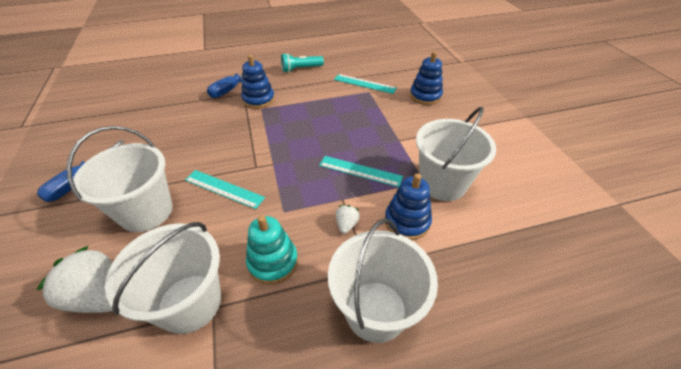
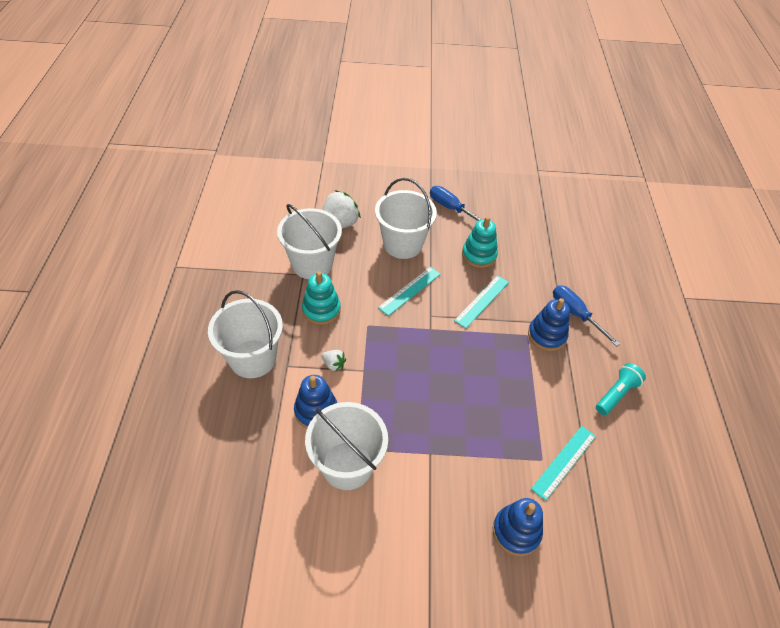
camera: 105 degrees right, 5 degrees up
(163, 148) = (479, 255): none -> turquoise stacking toy
(301, 69) = (616, 394): turquoise flashlight -> turquoise flashlight turned 45 degrees clockwise
(360, 171) = (393, 396): turquoise ruler -> turquoise ruler (482, 301)

